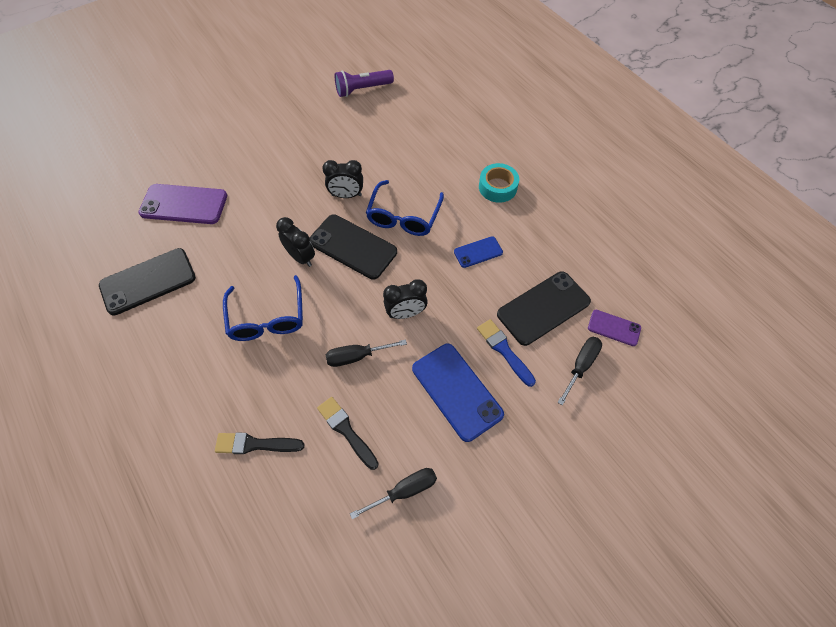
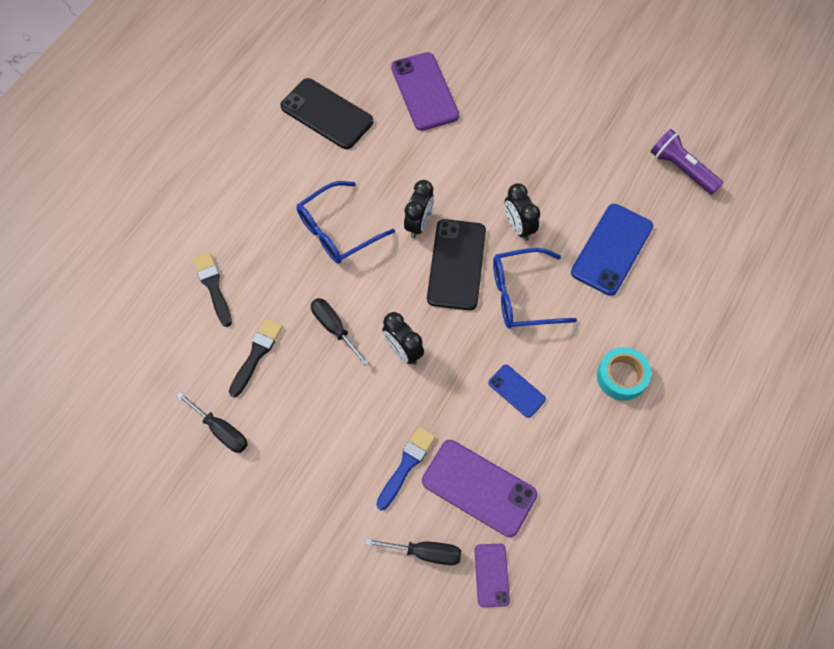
camera: 65 degrees right, 5 degrees up
(457, 391) = (339, 436): blue phone -> blue phone (612, 249)
(543, 308) = (479, 487): black phone -> purple phone

